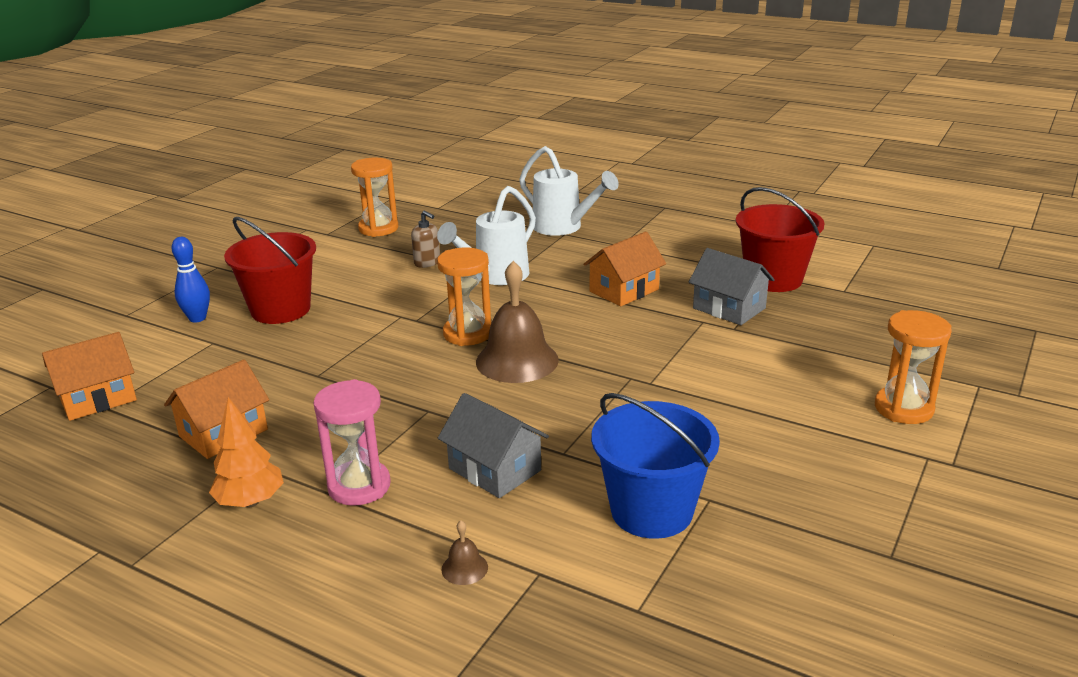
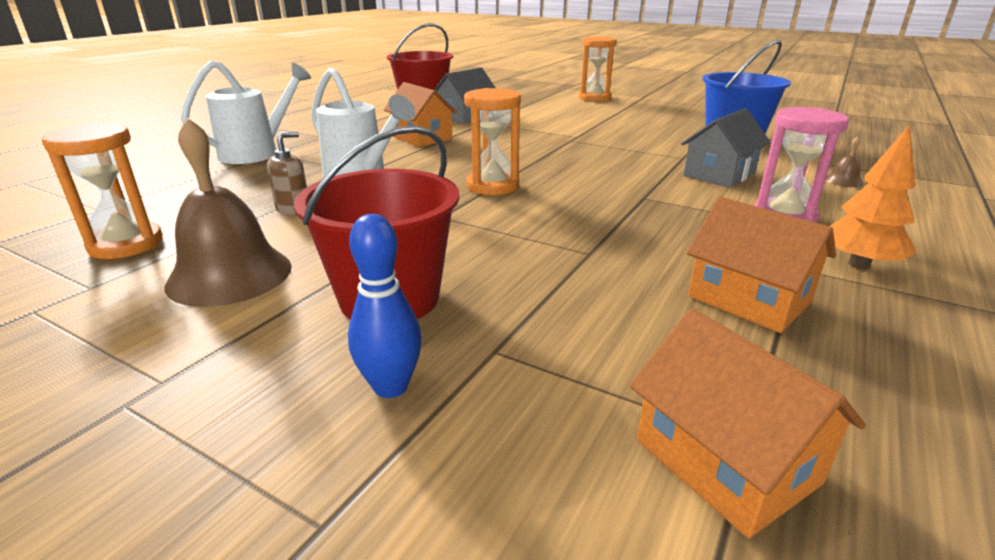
camera: 90 degrees left, 0 degrees up
(517, 360) = (547, 169): brown bell -> brown bell (230, 275)

